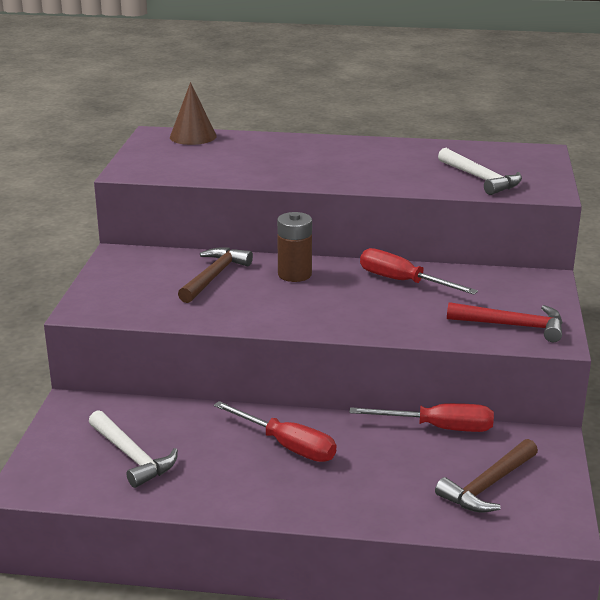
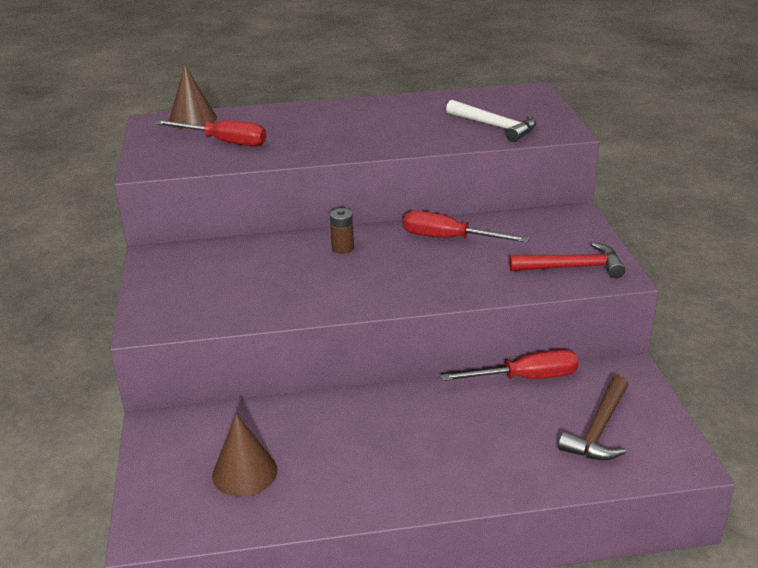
camera: 15 degrees left, 5 degrees up
(132, 456) = (244, 472): white hammer -> brown cone
(214, 276) = (264, 263): brown hammer -> none
(287, 446) = (394, 427): red screwdriver -> red screwdriver (224, 142)
(294, 274) = (342, 248): brown battery -> brown battery, size x0.65

